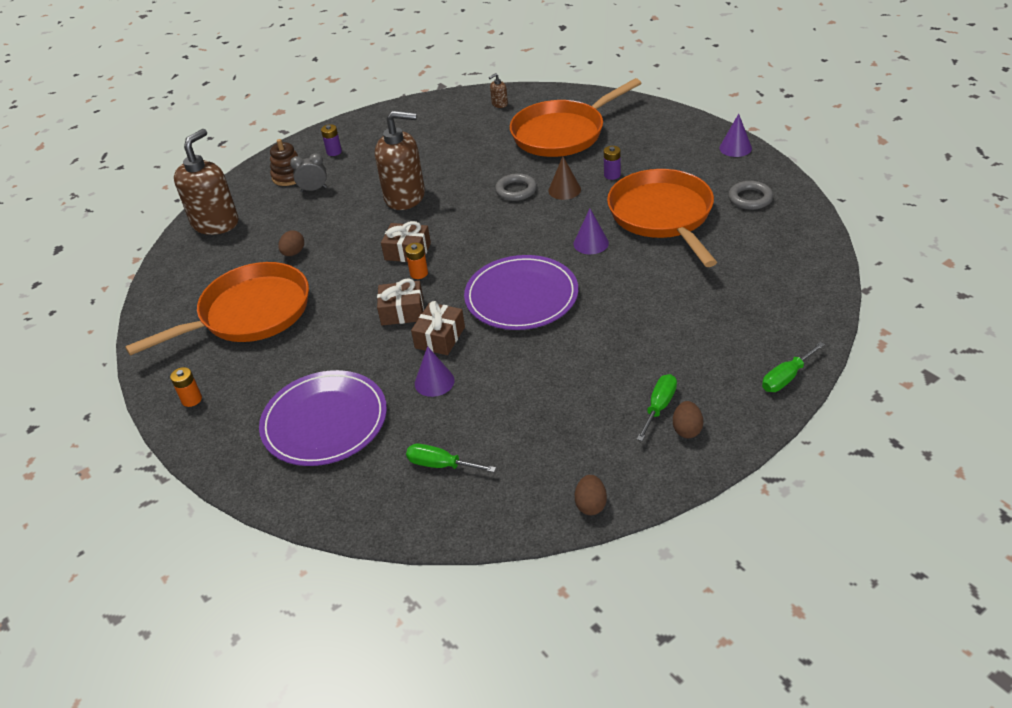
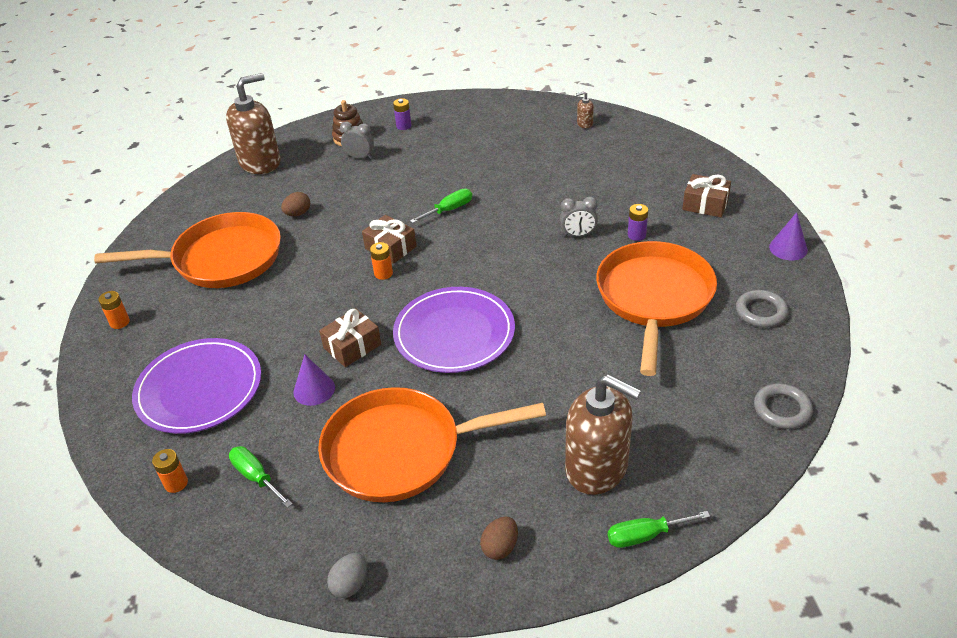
camera: 25 degrees right, 0 degrees up
(370, 499) = (176, 483): none -> orange battery
(402, 312) = (341, 307): brown gift -> brown gift (705, 204)
(405, 196) = (429, 191): brown soap dispenser -> brown soap dispenser (597, 468)
(516, 190) = (532, 219): grey ring -> grey ring (782, 409)
(562, 133) = (621, 173): orange pan -> orange pan (401, 450)
(564, 190) = (578, 235): brown cone -> grey clock
(591, 243) = (560, 302): purple cone -> none
(591, 505) = (350, 584): brown egg -> grey egg
(659, 407) = (492, 509): green screwdriver -> green screwdriver (449, 210)

